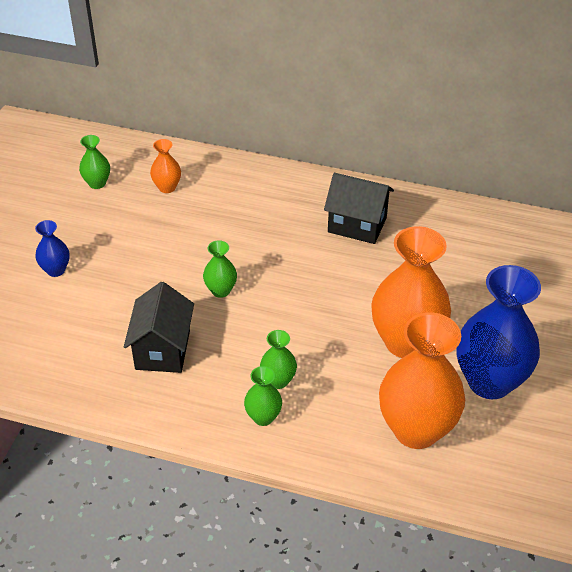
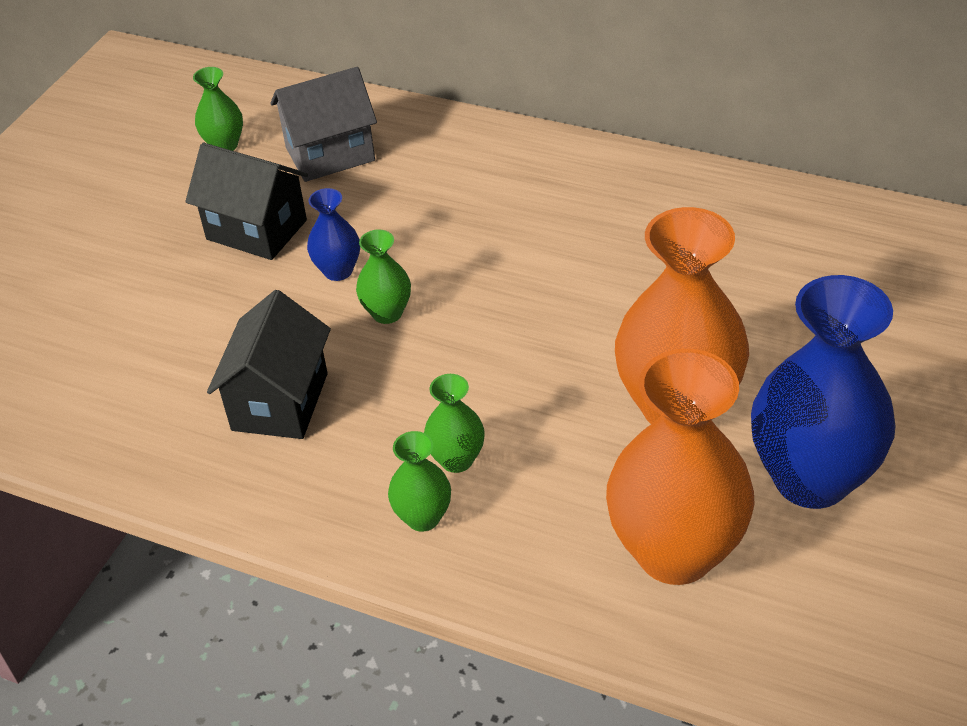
camera: 10 degrees right, 0 degrees up
(56, 270) = (138, 273): blue vase -> blue vase (338, 271)
(167, 187) = (330, 154): orange vase -> grey house
(357, 225) = (621, 218): black house -> black house (257, 230)

